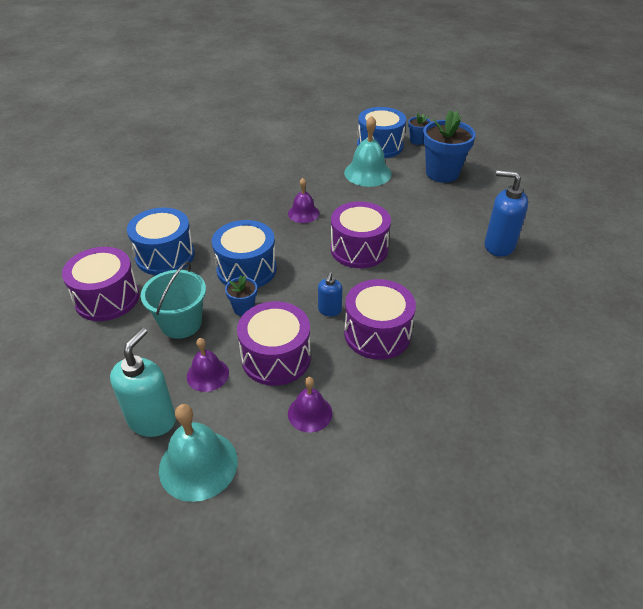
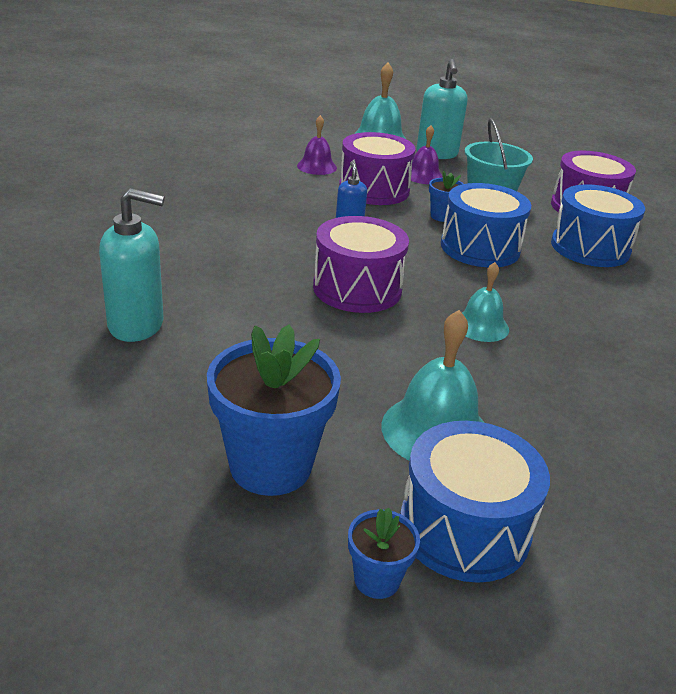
camera: 155 degrees right, 10 degrees down
(303, 213) = (481, 326): purple bell -> turquoise bell
(377, 333) = (284, 214): purple drum -> none
(499, 246) = (137, 325): blue soap dispenser -> turquoise soap dispenser

